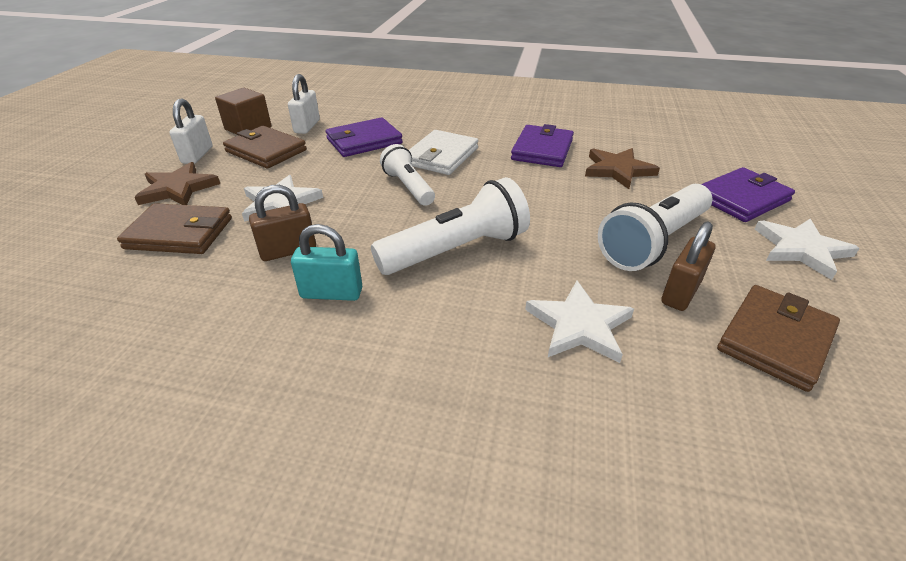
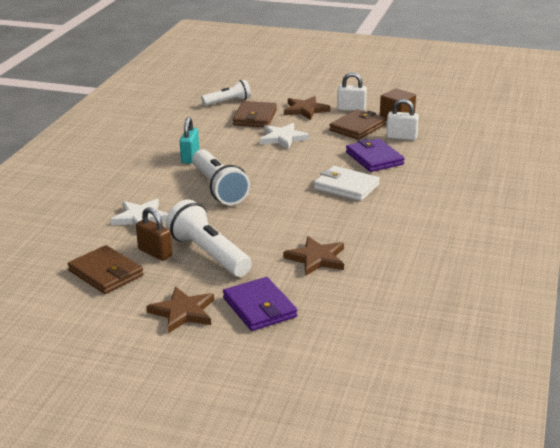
camera: 95 degrees right, 10 degrees down
(288, 251) = (231, 144): brown padlock -> none
(408, 187) = (298, 175): white flashlight -> white flashlight (228, 102)
(542, 150) = (357, 229): purple wallet -> none
(801, 249) = (183, 312): white star -> brown star

